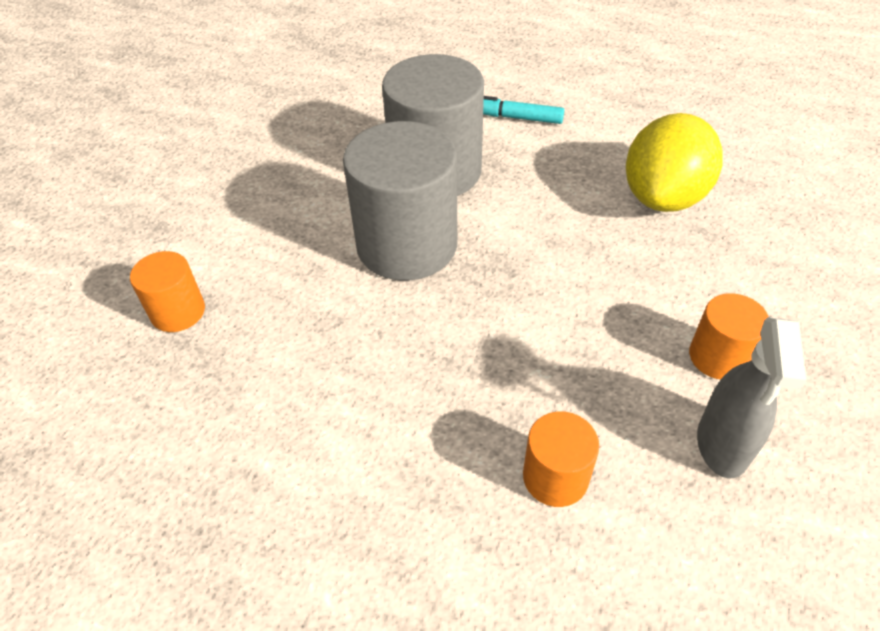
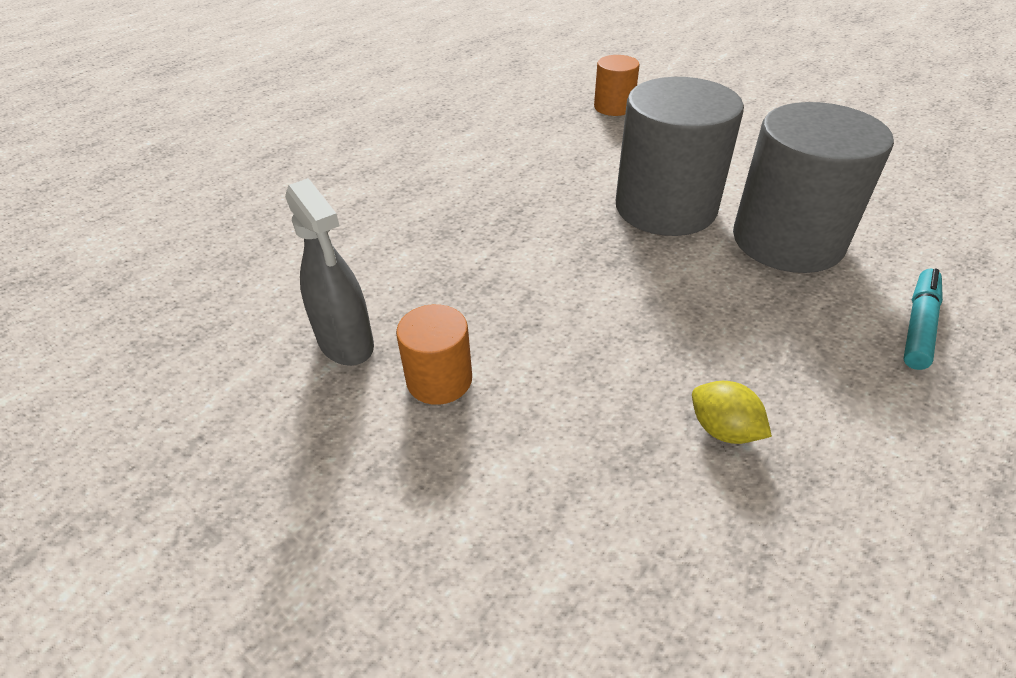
camera: 105 degrees right, 5 degrees down
(555, 477) = (382, 242): orange cylinder -> none
(663, 197) = (723, 430): yellow lemon -> yellow lemon, size x0.44
(722, 445) = (346, 343): grey spray bottle -> grey spray bottle turned 150 degrees counterclockwise

